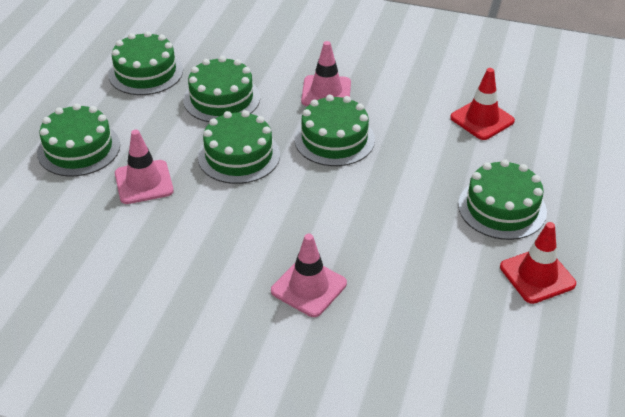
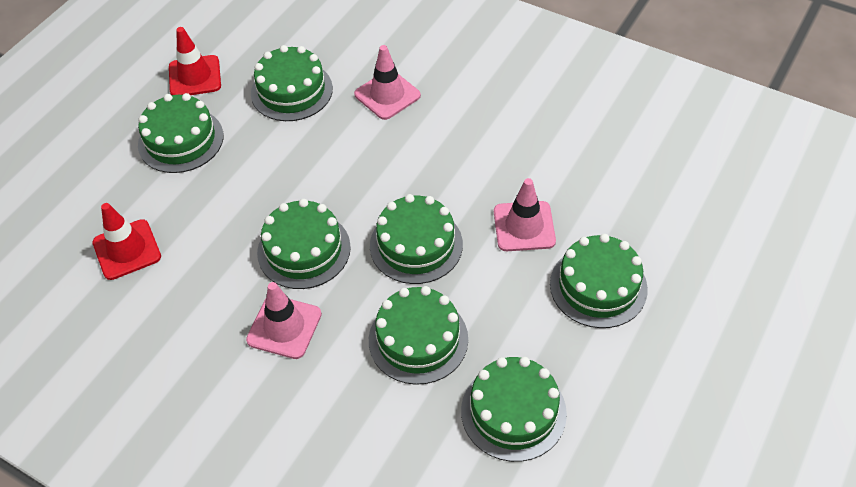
camera: 165 degrees left, 10 degrees up
(418, 275) = (291, 91): none -> green cake

